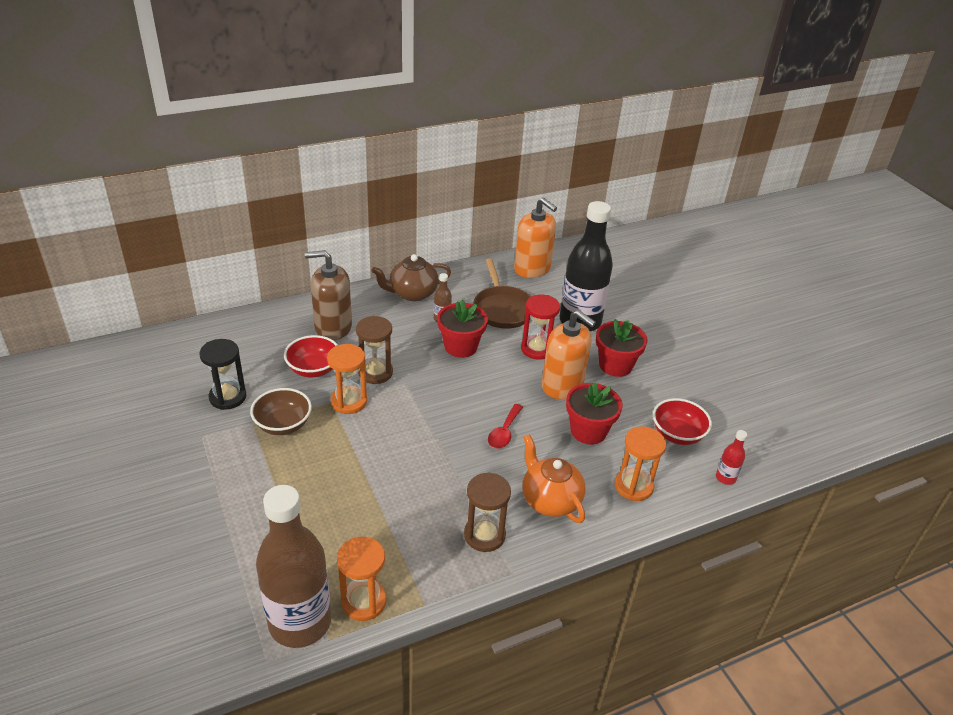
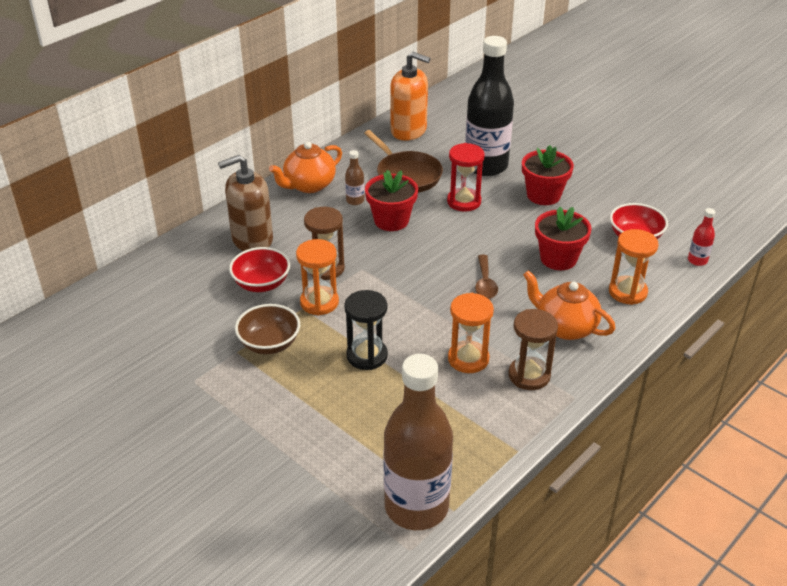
camera: 20 degrees left, 0 degrees up
(228, 397) = (193, 336): black hourglass -> black hourglass (367, 356)
(363, 601) = (461, 468): orange hourglass -> orange hourglass (468, 359)
(412, 293) = (309, 185): brown teapot -> orange teapot
(504, 432) = (485, 283): red spoon -> brown spoon
(562, 385) = (509, 227): orange soap dispenser -> none

